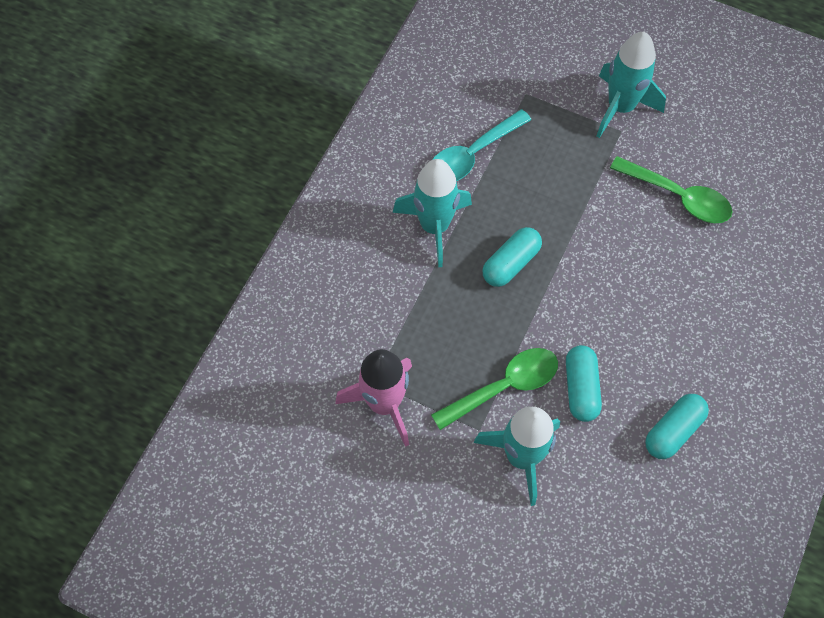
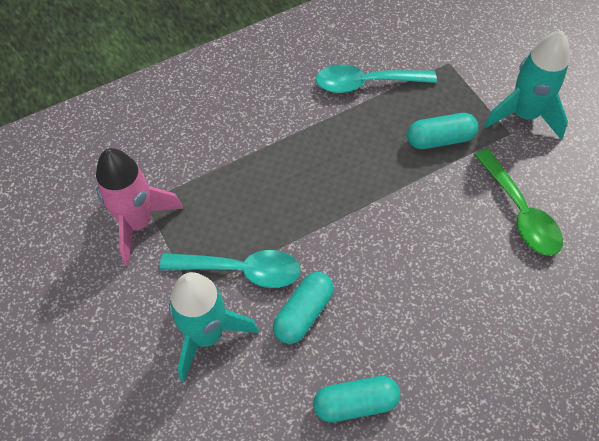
camera: 35 degrees right, 5 degrees down
(434, 226) = (291, 118): turquoise rocket -> none
(504, 387) = (240, 270): green spoon -> turquoise spoon
(510, 263) = (328, 180): turquoise capsule -> turquoise capsule (440, 139)

